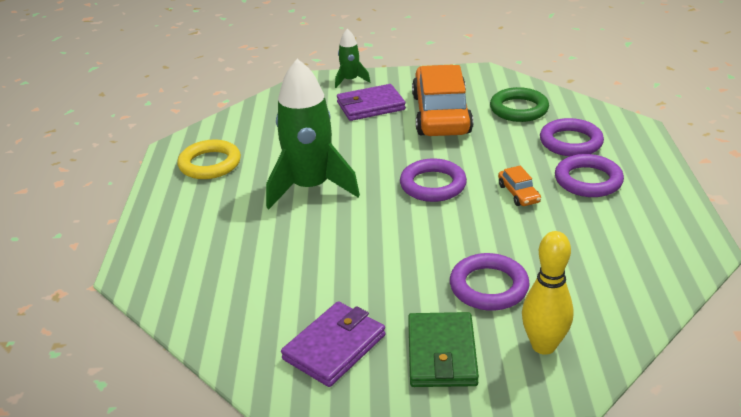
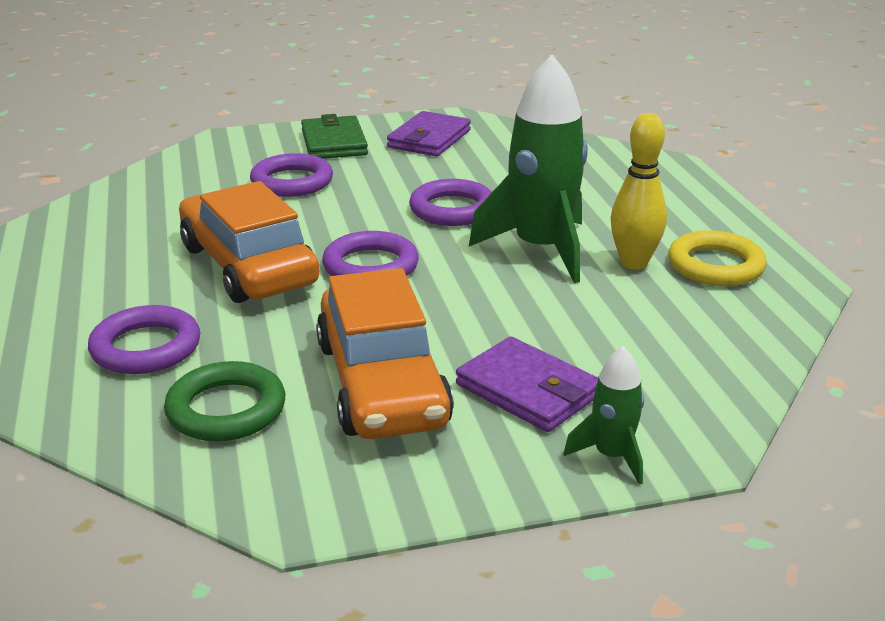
camera: 165 degrees right, 5 degrees down
(370, 106) = (528, 390): purple wallet -> purple wallet turned 75 degrees clockwise
(518, 193) = (249, 265): orange car -> orange car, size x2.47
(543, 345) = (243, 153): yellow bowling pin -> yellow bowling pin (634, 263)
(588, 180) = (142, 290): purple ring -> purple ring (452, 209)

